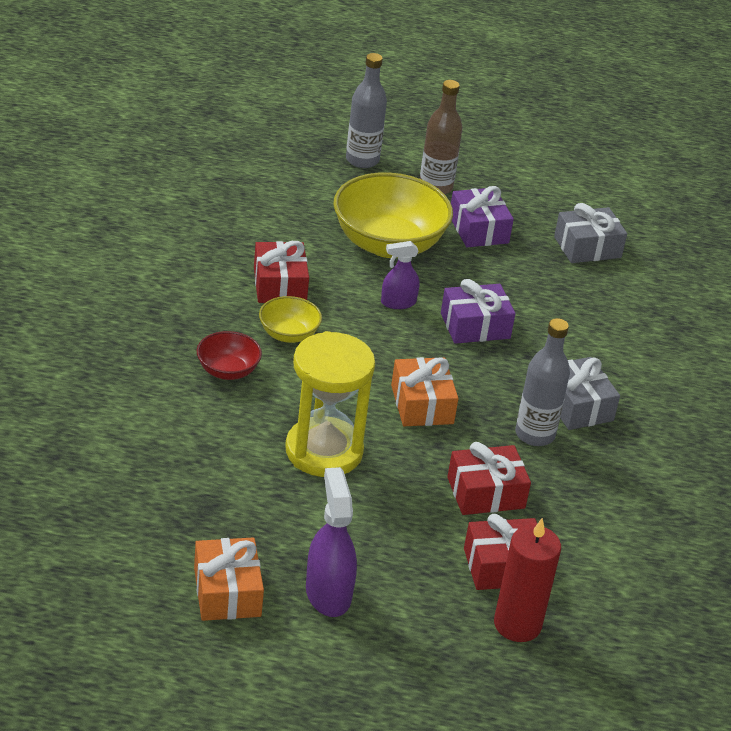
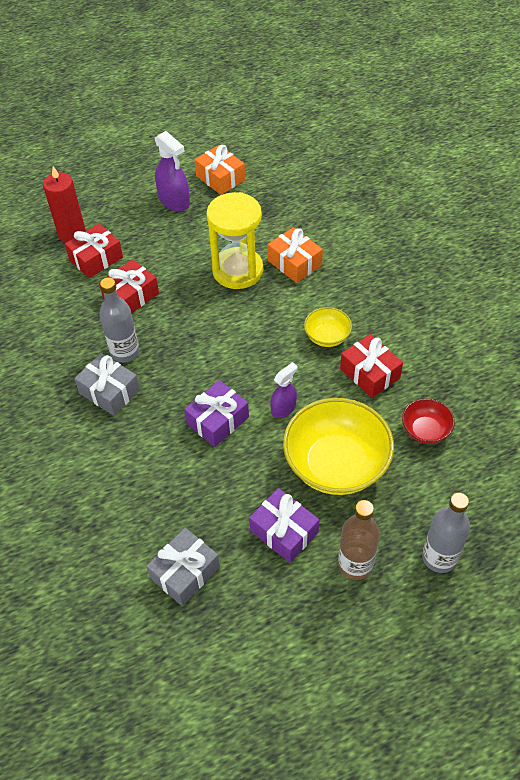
camera: 155 degrees right, 15 degrees up
(228, 371) = (335, 289): red bowl -> red bowl (425, 430)
(422, 404) = (207, 333): orange gift -> orange gift (294, 263)

